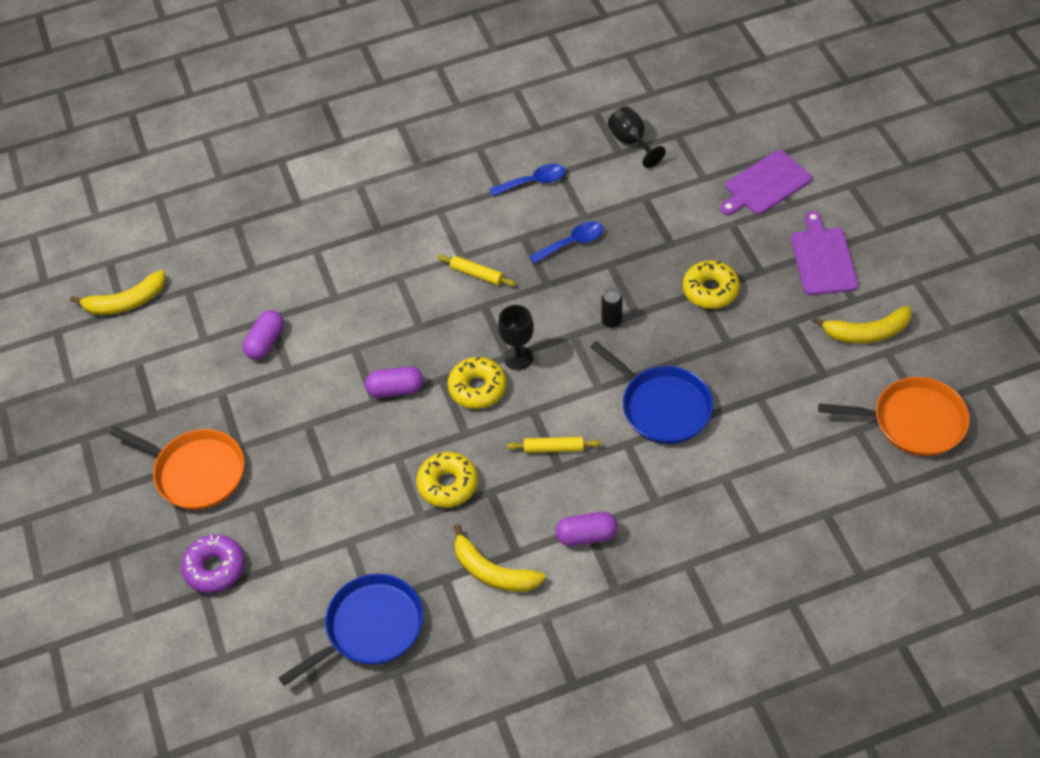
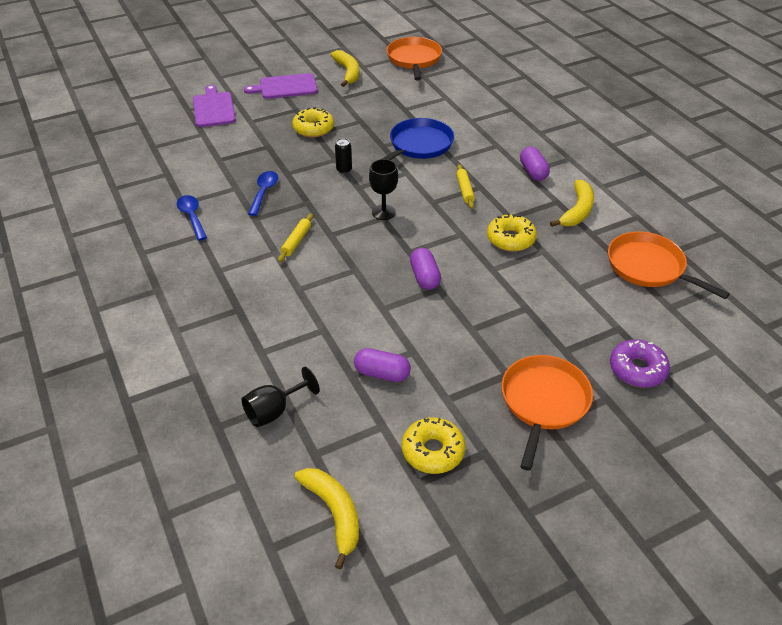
camera: 100 degrees left, 10 degrees down
(370, 628) = (649, 267): blue pan -> orange pan
(477, 388) = (416, 231): yellow donut -> yellow donut (433, 451)
(572, 243) = (264, 192): blue spoon -> blue spoon turned 45 degrees clockwise
(631, 142) = (156, 168): black goblet -> black goblet (274, 411)
(765, 184) = (213, 108): purple cutting board -> purple cutting board turned 150 degrees counterclockwise

